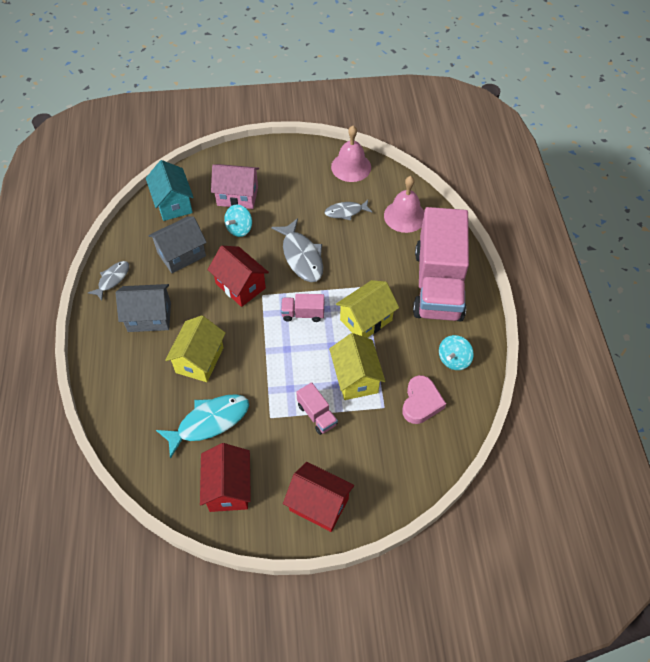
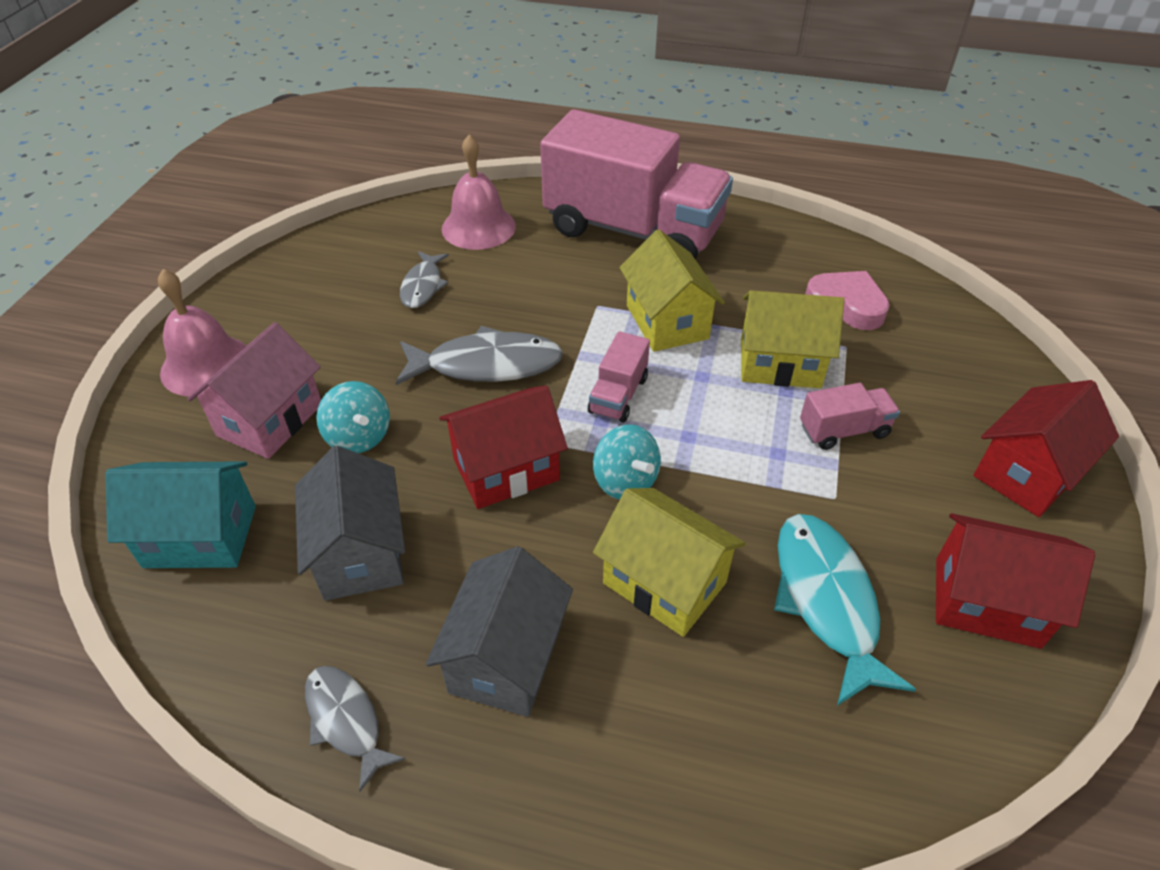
camera: 70 degrees left, 10 degrees down
(351, 167) = (327, 255): pink bell -> pink bell (206, 365)
(453, 360) = (778, 253): turquoise spinning top -> turquoise spinning top (625, 481)

